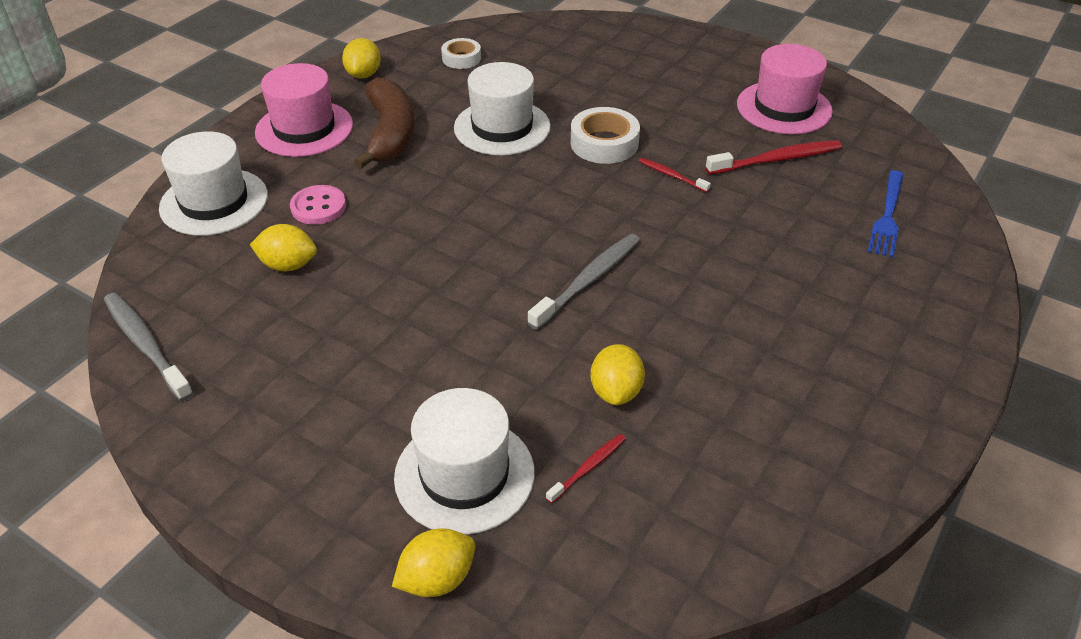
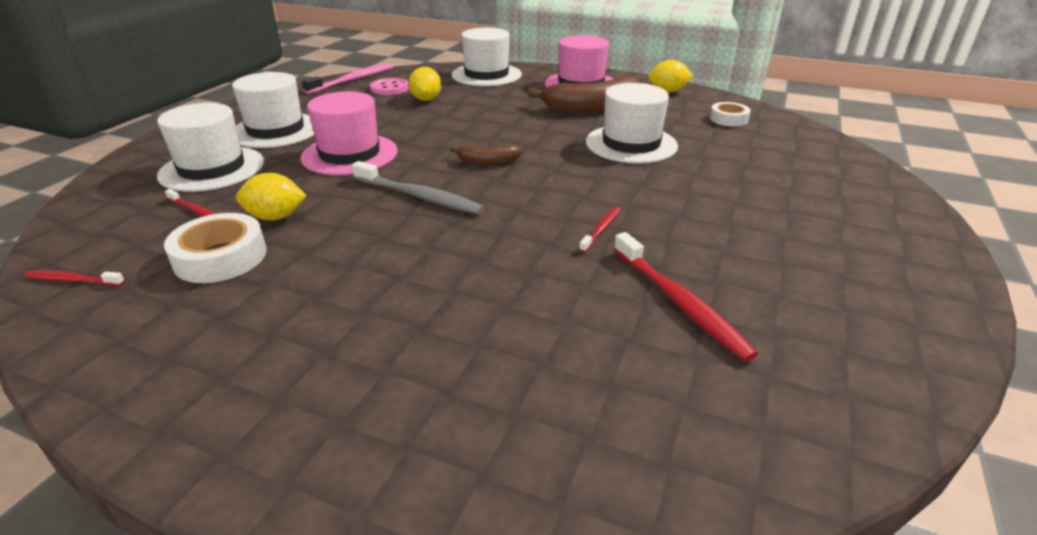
camera: 80 degrees right, 10 degrees down
(146, 345) = (353, 80): grey toothbrush -> pink toothbrush
(318, 207) = (491, 99): pink button -> pink button (390, 88)
(343, 421) = (276, 130): none -> white hat
(437, 579) = (128, 169): yellow lemon -> none
(516, 226) = (488, 162): none -> brown banana
(604, 143) = (638, 190): white tape -> white tape (220, 257)
(734, 546) = (73, 280): none -> red toothbrush
(784, 108) = (817, 309): pink hat -> pink hat (349, 154)
(887, 217) = (590, 411): blue fork -> none

